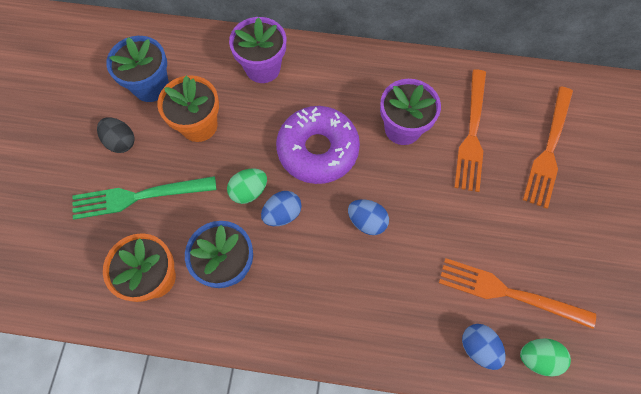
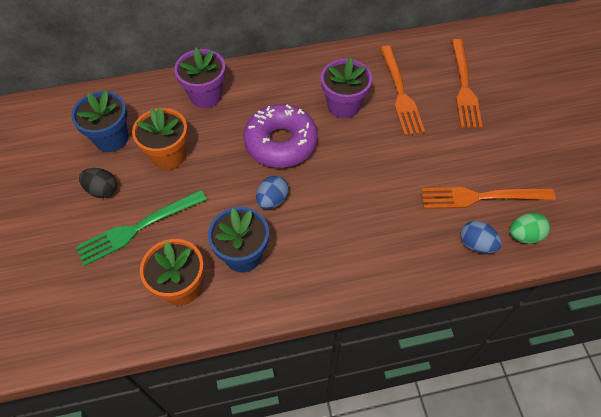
camera: 20 degrees left, 10 degrees down
(249, 191) = (236, 192): green egg -> none
(367, 221) = (346, 183): blue egg -> none

